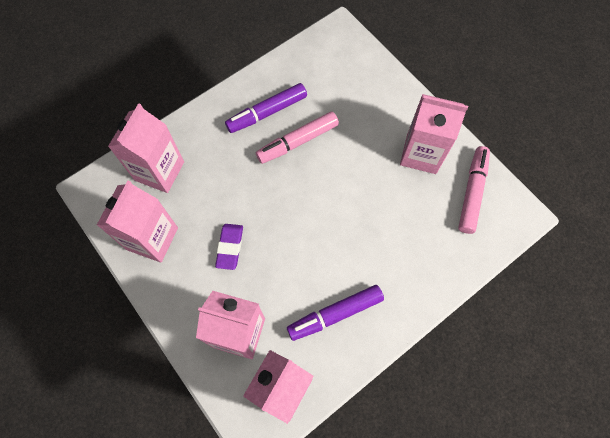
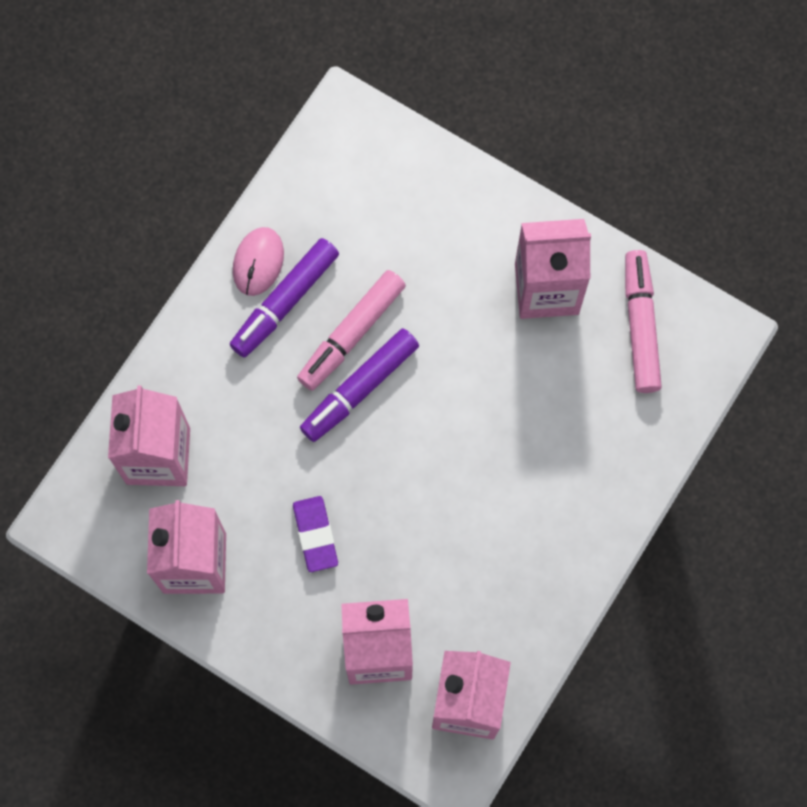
camera: 20 degrees left, 5 degrees up
(261, 88) = (258, 262): none -> pink mouse
(335, 314) = (503, 576): purple marker -> purple marker (359, 389)

